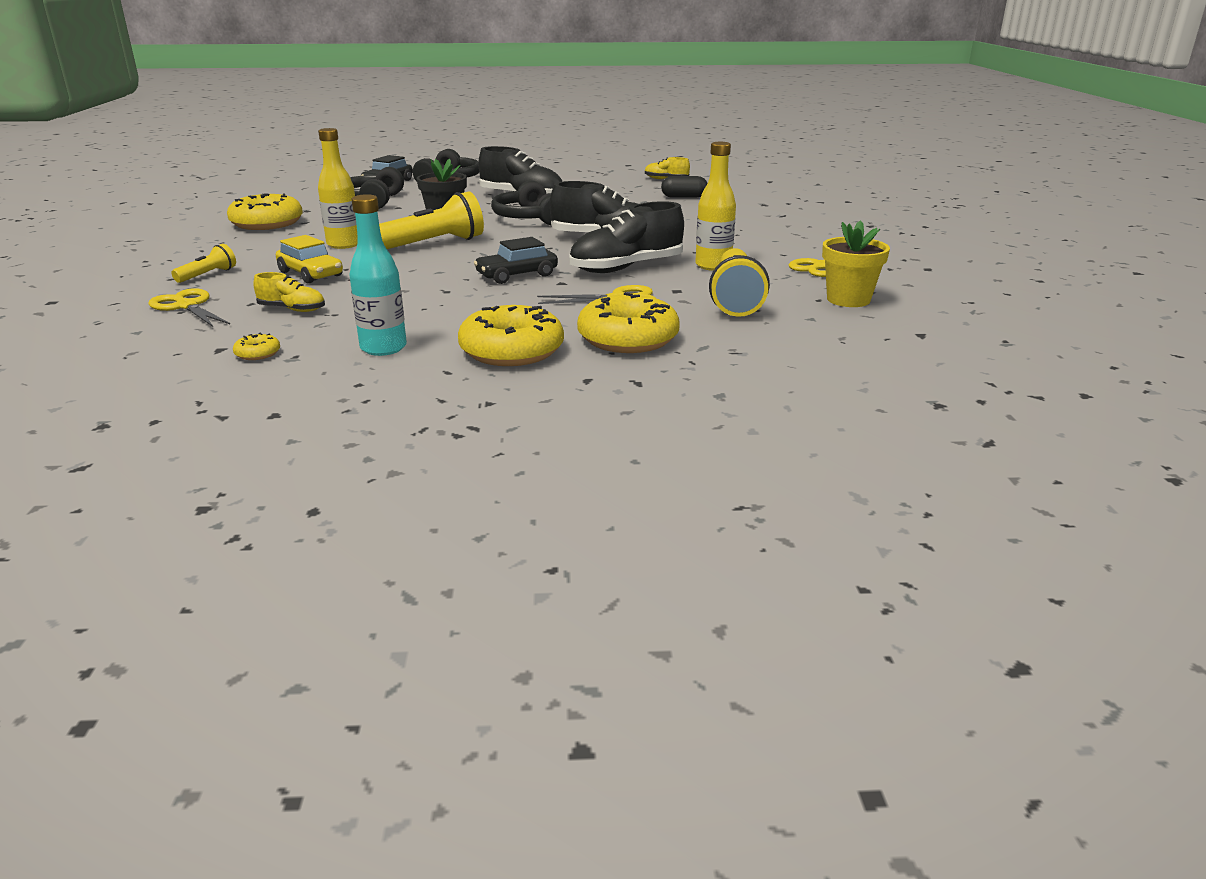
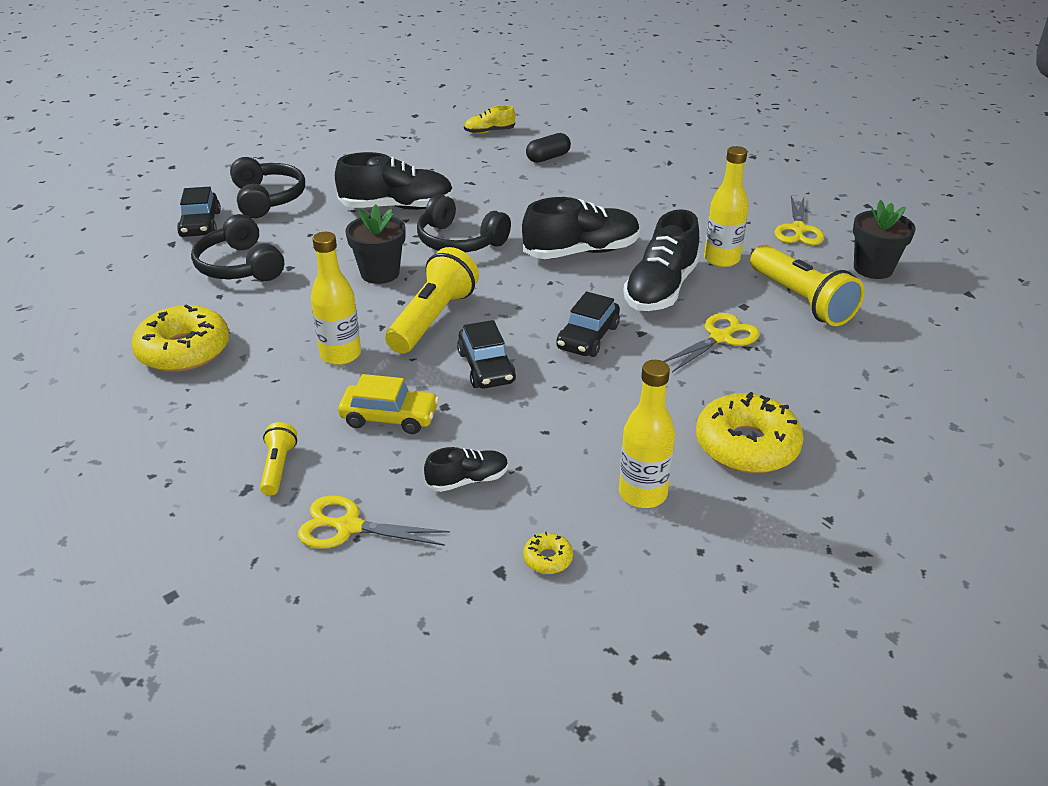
camera: 35 degrees left, 10 degrees up
(292, 309) = (467, 480): yellow shoe -> black shoe
(383, 348) = (642, 494): turquoise bottle -> yellow bottle
(417, 270) = (486, 367): none -> black car
(628, 339) = (803, 388): yellow donut -> none
(848, 300) = (873, 268): yellow flower pot -> black flower pot

